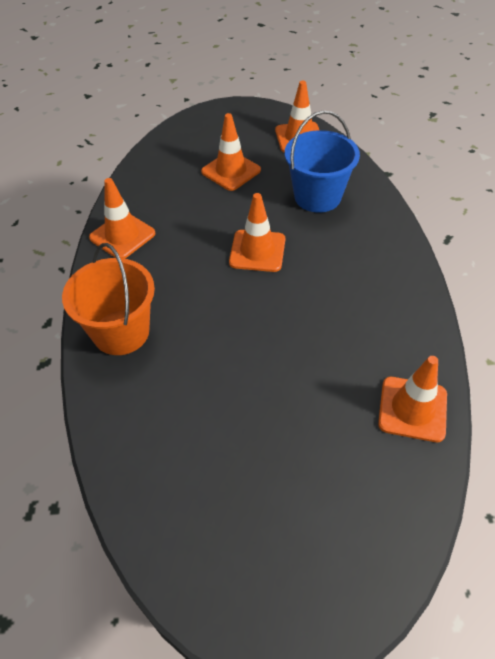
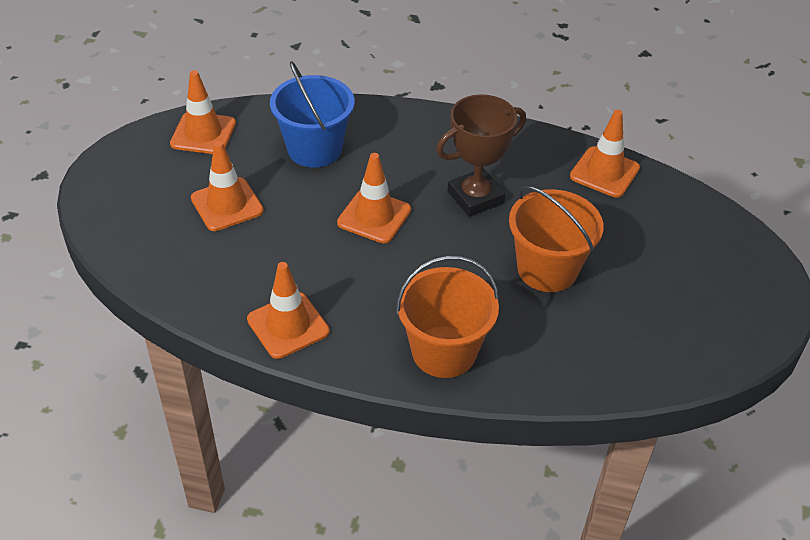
camera: 75 degrees left, 5 degrees down
(245, 385) = (547, 269): none -> orange bucket
(315, 310) = (475, 197): none -> brown trophy

